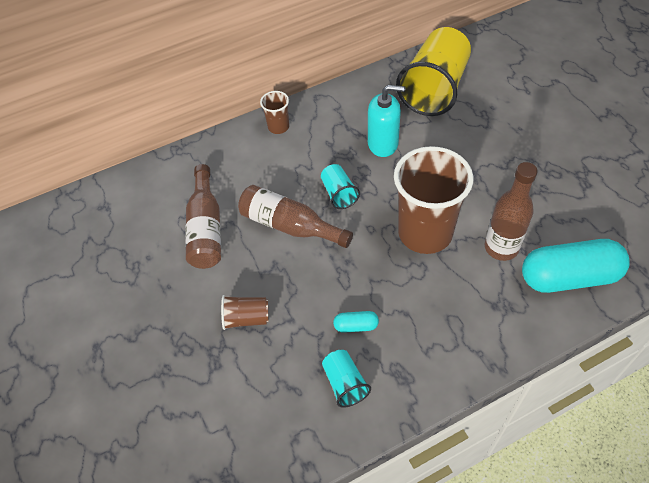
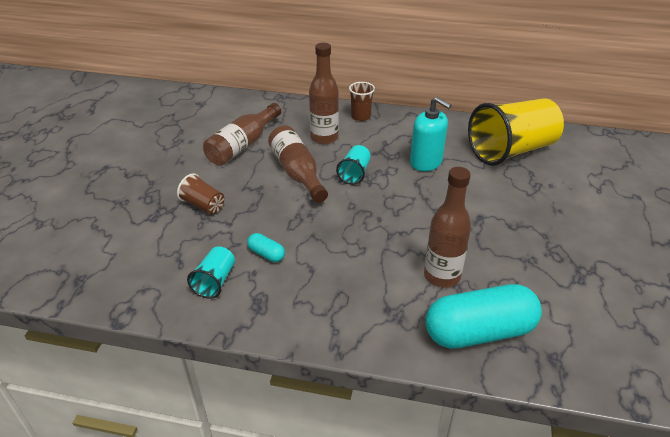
camera: 35 degrees right, 15 degrees down
(272, 172) = (324, 138): none -> brown bottle
(425, 233) = (390, 231): brown cup -> none
(568, 277) = (479, 332): turquoise capsule -> turquoise capsule turned 45 degrees counterclockwise

